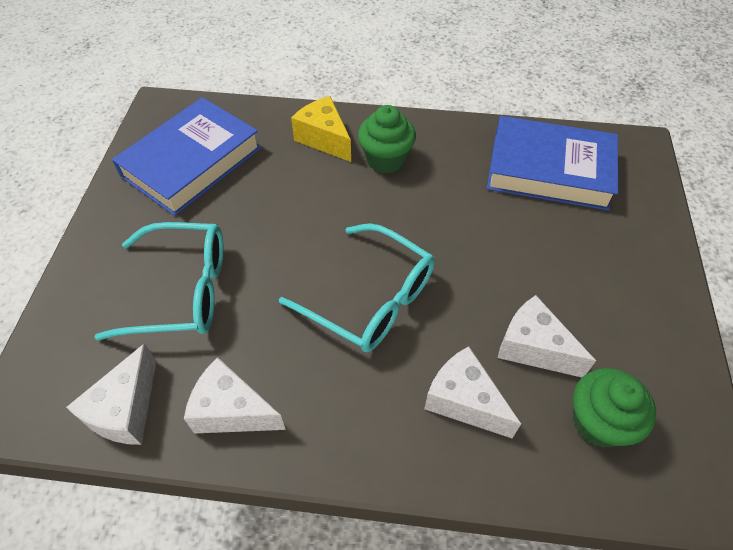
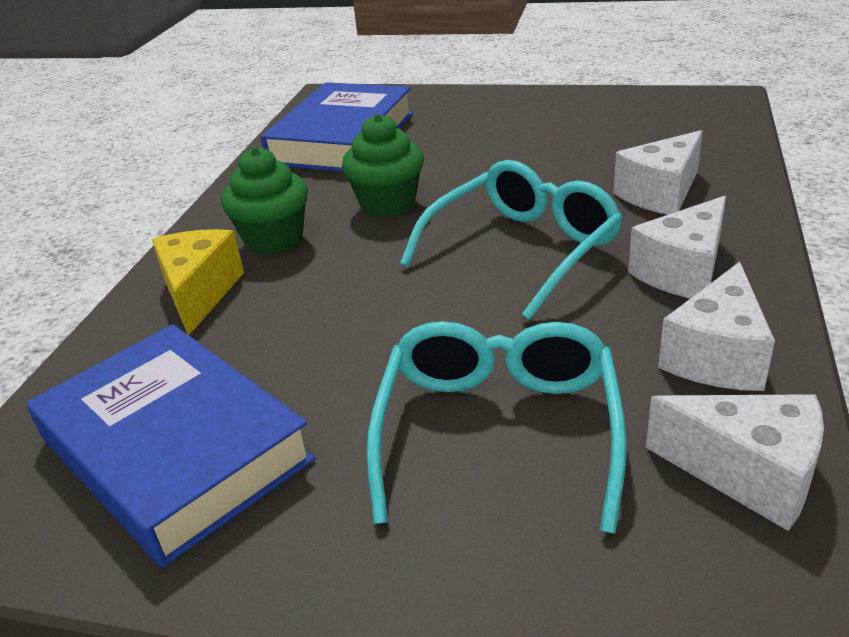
camera: 80 degrees left, 20 degrees down
(324, 139) = (200, 293): yellow cheese -> yellow cheese turned 120 degrees clockwise
(533, 347) = (588, 157): white cheese -> white cheese (683, 272)
(598, 422) = (668, 133): green cupcake -> green cupcake (388, 204)

